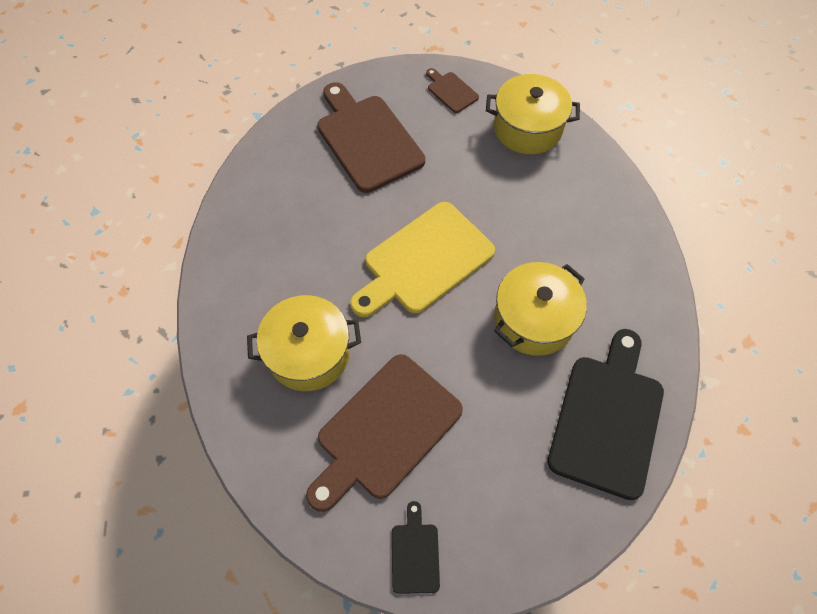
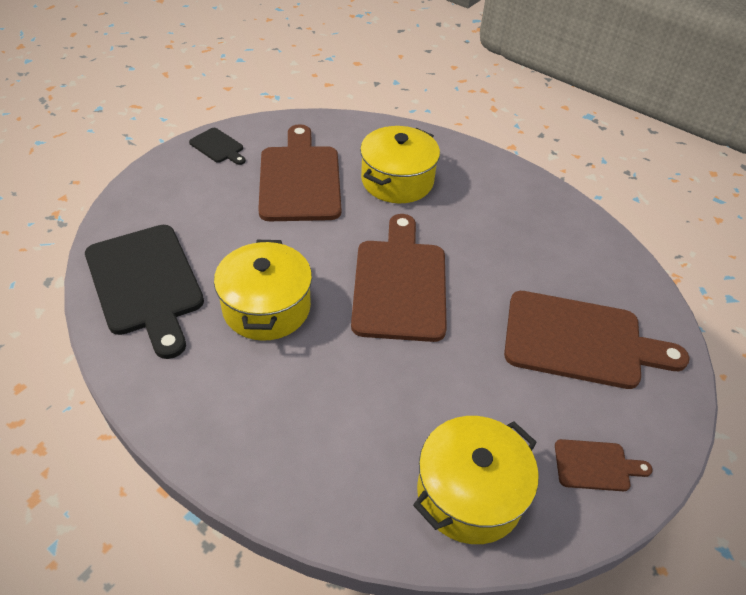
camera: 130 degrees right, 15 degrees down
(424, 261) = (399, 284): yellow cutting board -> brown cutting board

